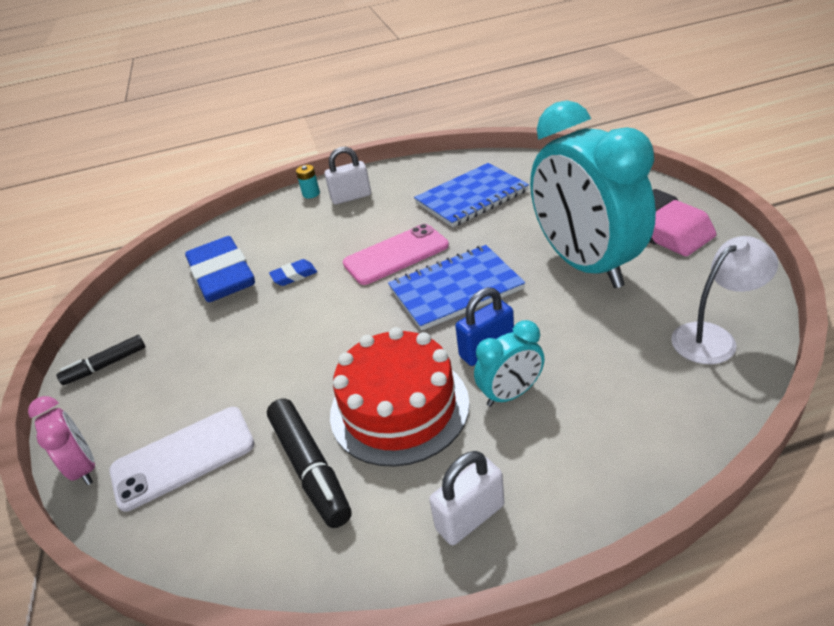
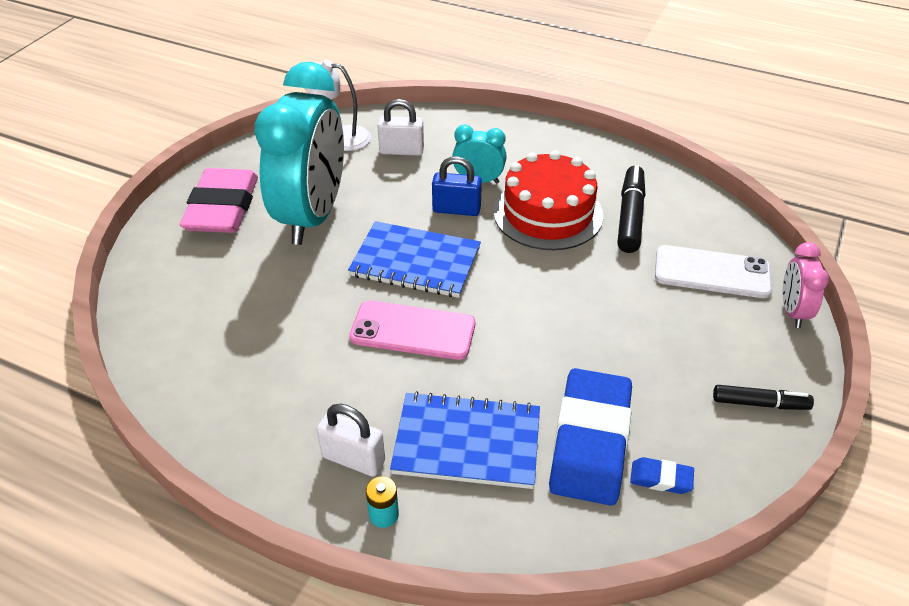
camera: 145 degrees left, 5 degrees up
(294, 275) = (520, 380): blue eraser -> blue eraser (661, 478)
(470, 517) = (566, 151): white padlock -> white padlock (401, 151)
(471, 197) = (264, 345): blue notebook -> blue notebook (467, 443)

